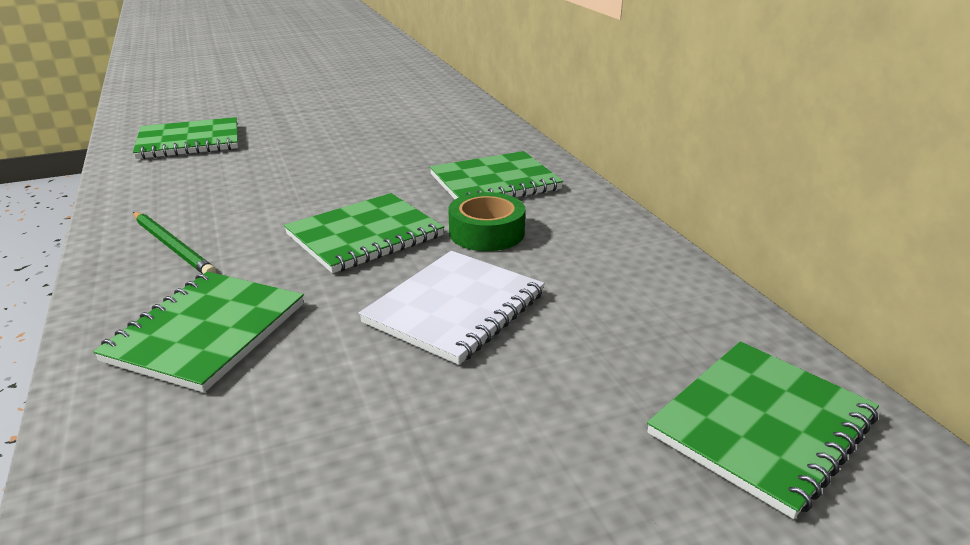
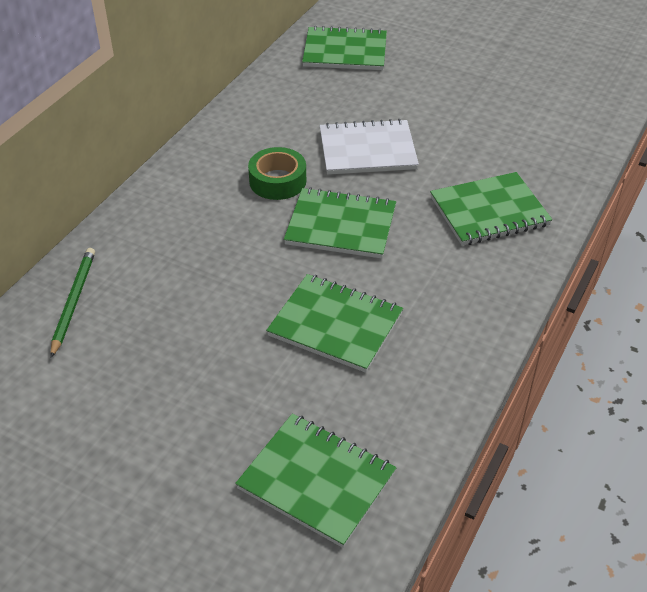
camera: 130 degrees left, 15 degrees up
(172, 246) = (457, 297): green pencil -> green pencil (73, 302)
(495, 182) = (195, 217): green notebook -> green notebook (335, 325)

